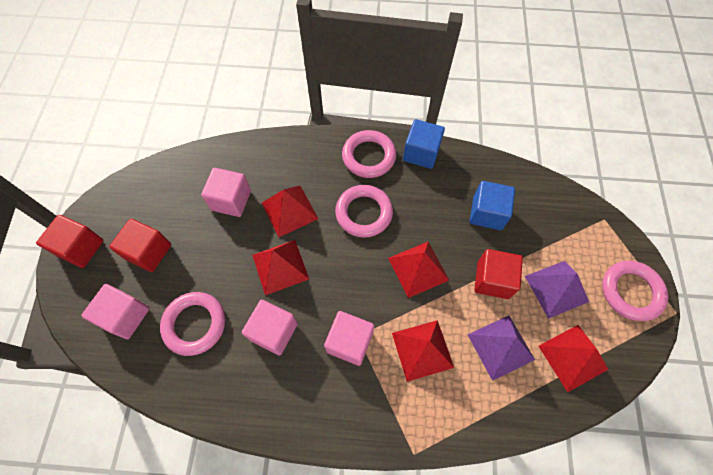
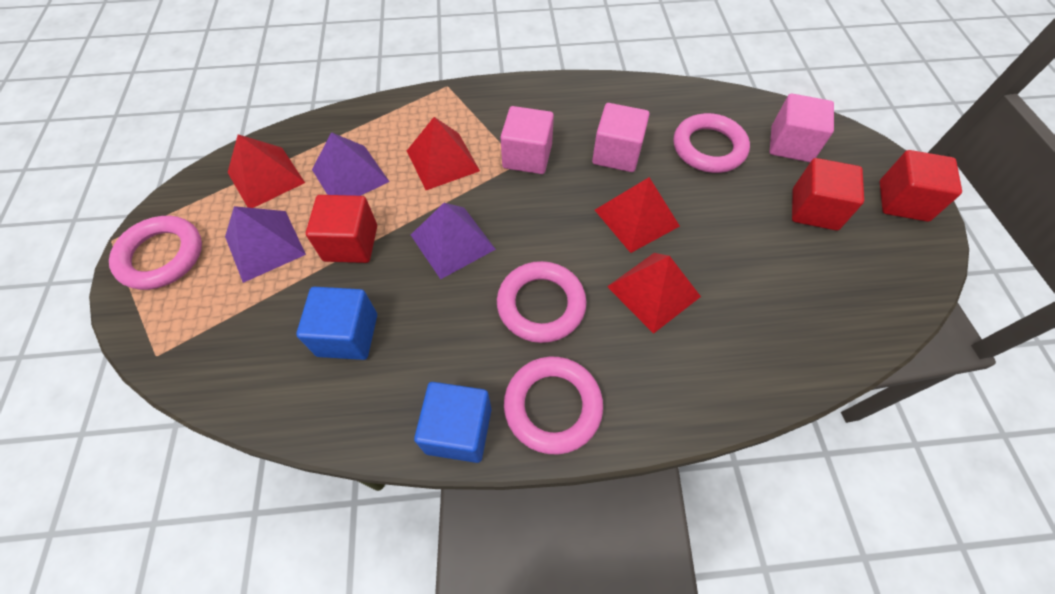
camera: 170 degrees right, 5 degrees down
(231, 200) = (747, 292): pink cube -> none
(418, 269) = (452, 242): red pyramid -> purple pyramid

